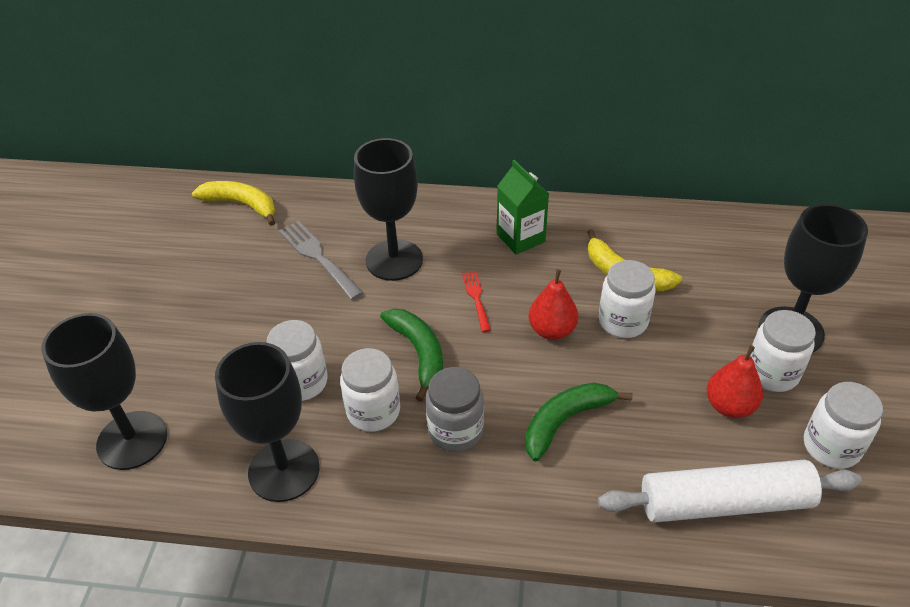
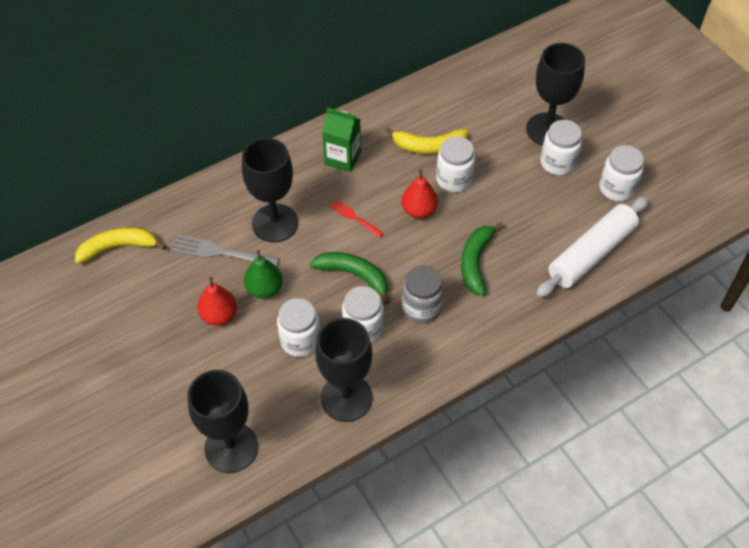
camera: 40 degrees left, 10 degrees up
(321, 313) = (264, 289): none -> green pear
(729, 406) = (552, 197): red pear -> red pear (219, 315)

